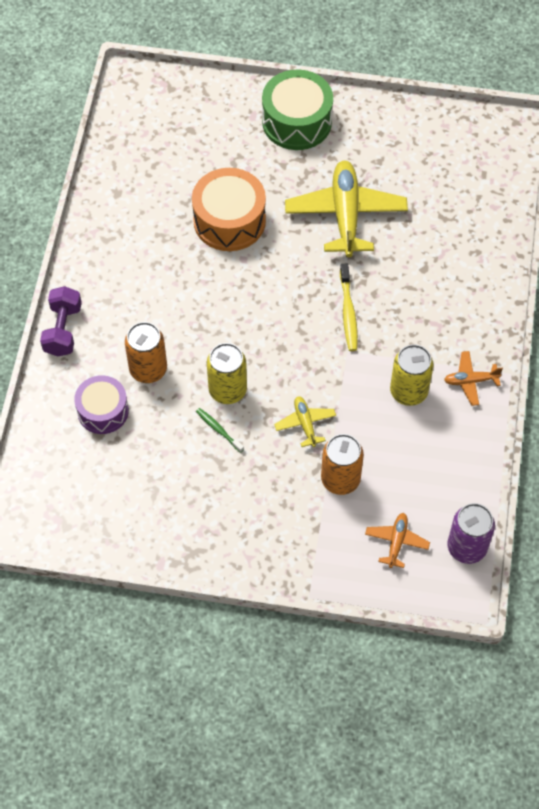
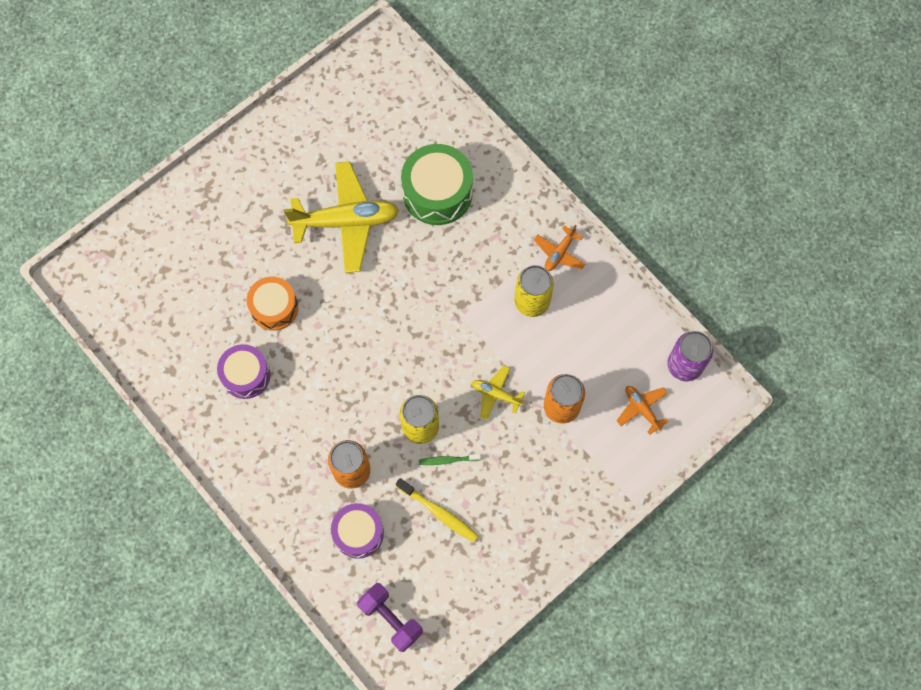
camera: 50 degrees left, 10 degrees up
(63, 330) = (260, 508): purple dumbbell -> purple dumbbell (391, 619)
(158, 242) = (246, 375): none -> purple drum
(229, 220) = (274, 308): orange drum -> orange drum, size x0.66
(297, 122) = (231, 187): green drum -> green drum (437, 192)
(345, 215) = (346, 221): yellow plane -> yellow plane turned 135 degrees clockwise
(348, 312) = (430, 289): yellow toothbrush -> yellow toothbrush (439, 512)

